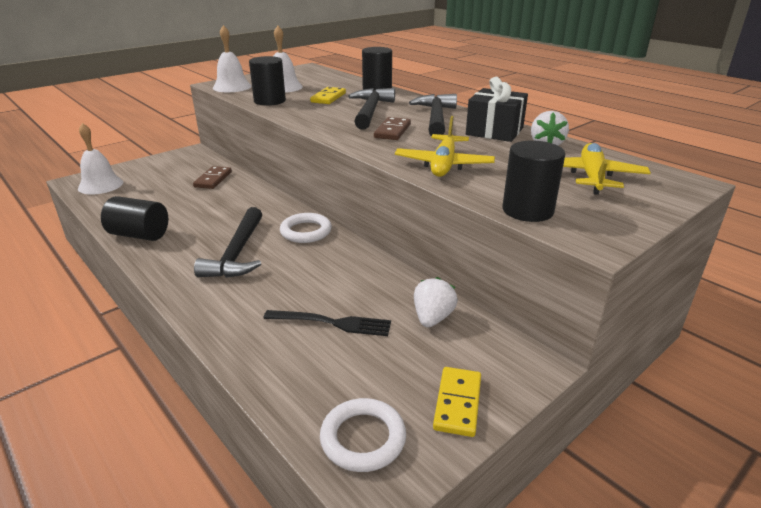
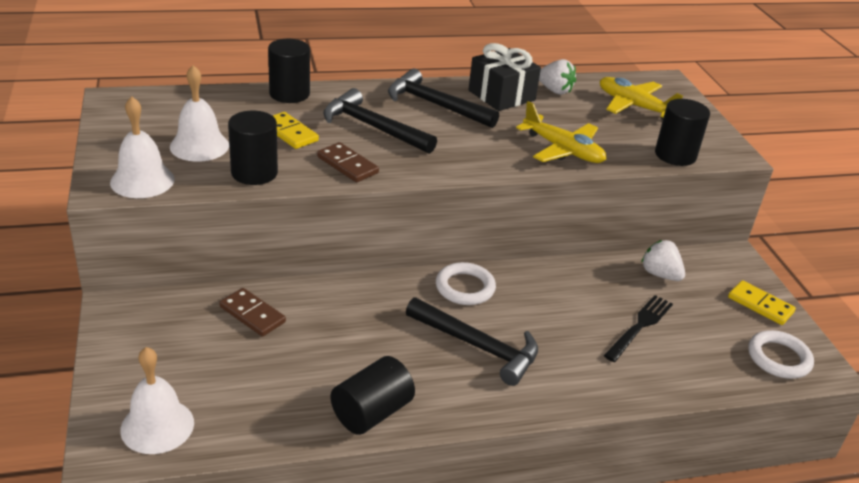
camera: 65 degrees left, 5 degrees up
(392, 131) = (452, 139): brown domino -> brown domino (347, 165)

